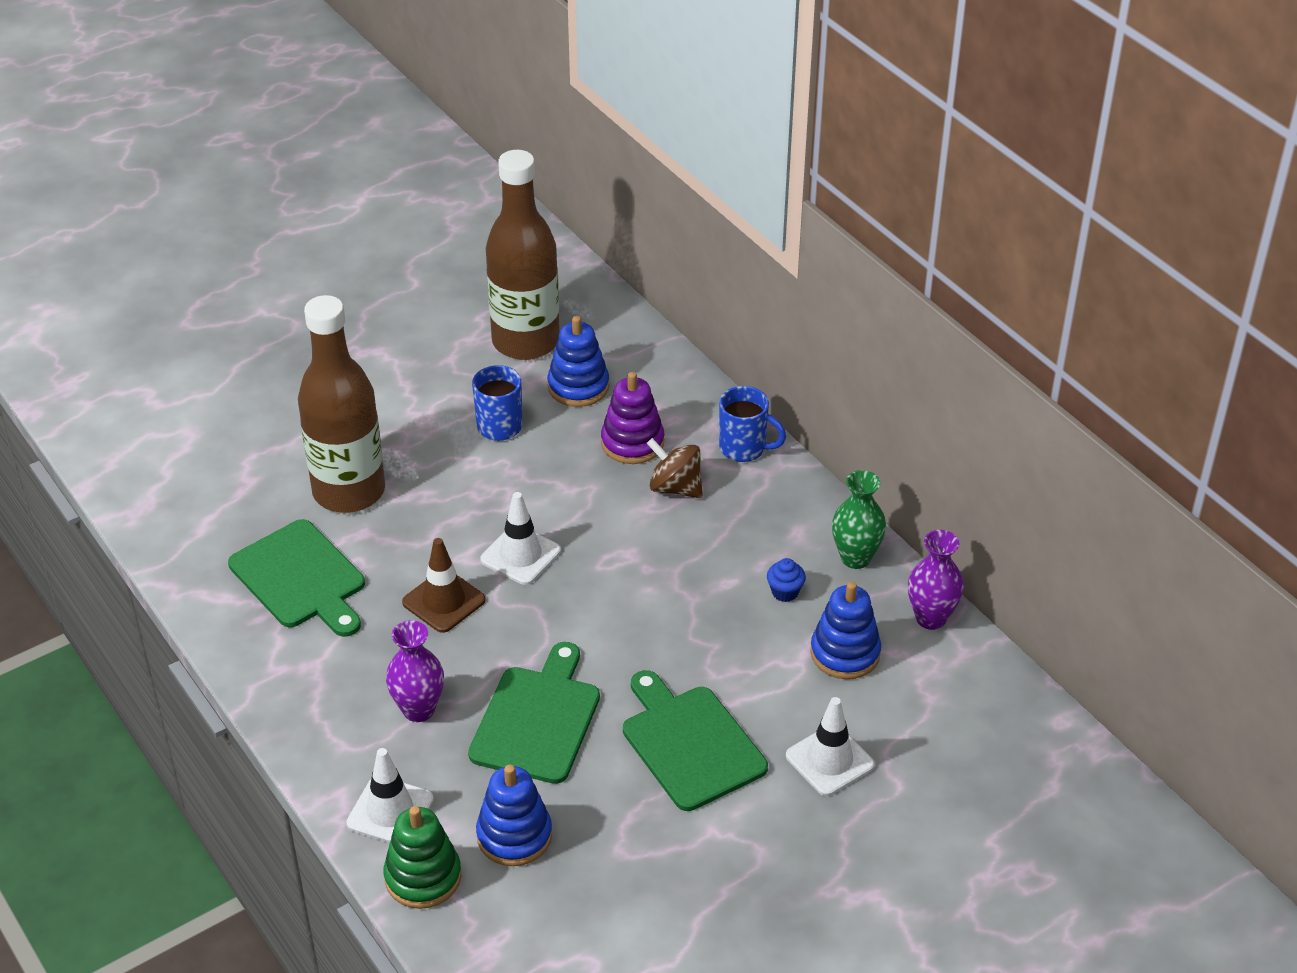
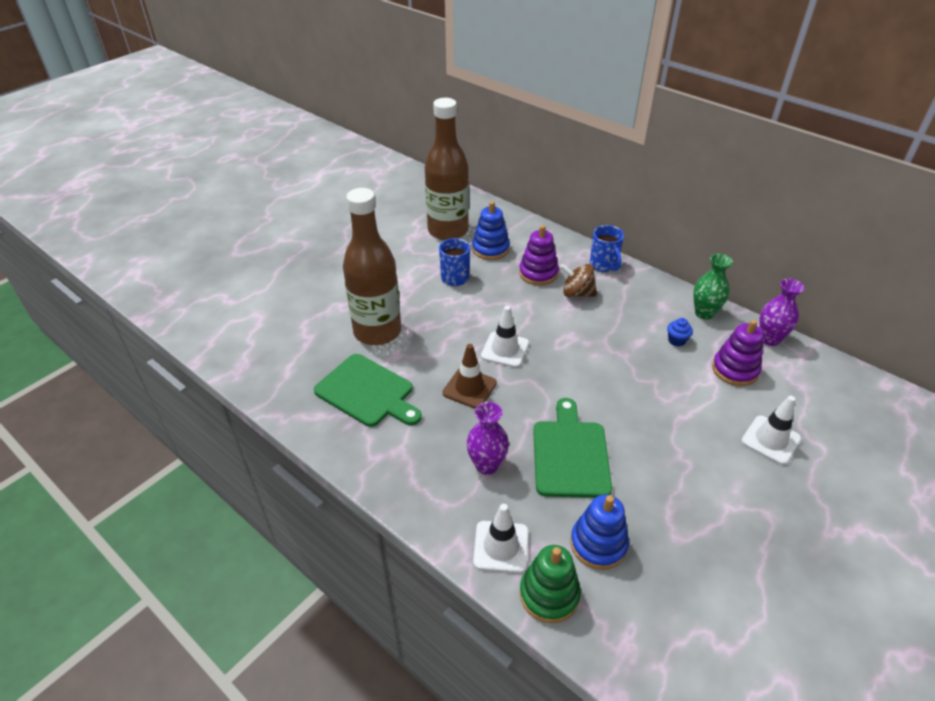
camera: 15 degrees left, 0 degrees up
(690, 743) = (678, 448): green cutting board -> none
(744, 448) = (604, 265): blue mug -> blue mug turned 60 degrees clockwise
(845, 653) = (735, 370): blue stacking toy -> purple stacking toy

